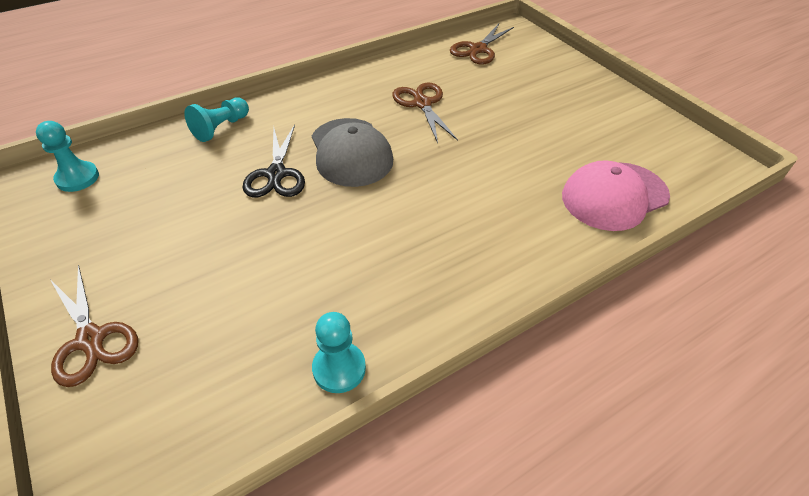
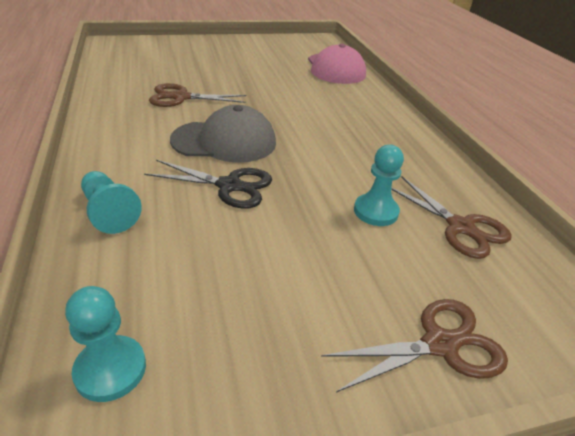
camera: 75 degrees left, 10 degrees down
(339, 368) = (471, 191): turquoise pawn -> turquoise pawn (375, 211)
(478, 49) = (125, 60): brown scissors -> brown scissors (460, 227)

